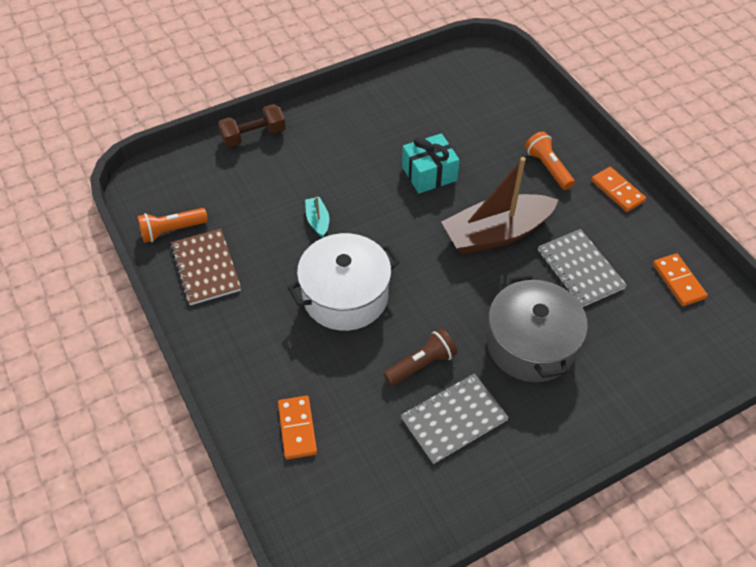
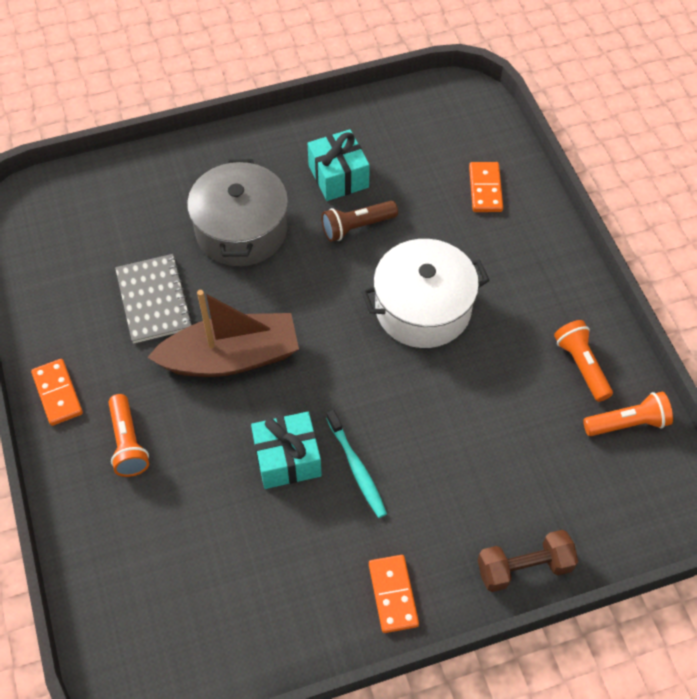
camera: 170 degrees left, 5 degrees up
(206, 268) = (581, 365): brown notebook -> orange flashlight
(318, 221) = (444, 409): turquoise boat -> none
(377, 174) = (357, 468): none -> turquoise toothbrush
(454, 419) = (338, 176): grey notebook -> turquoise gift
(678, 281) = (55, 271): orange domino -> orange domino (393, 594)

